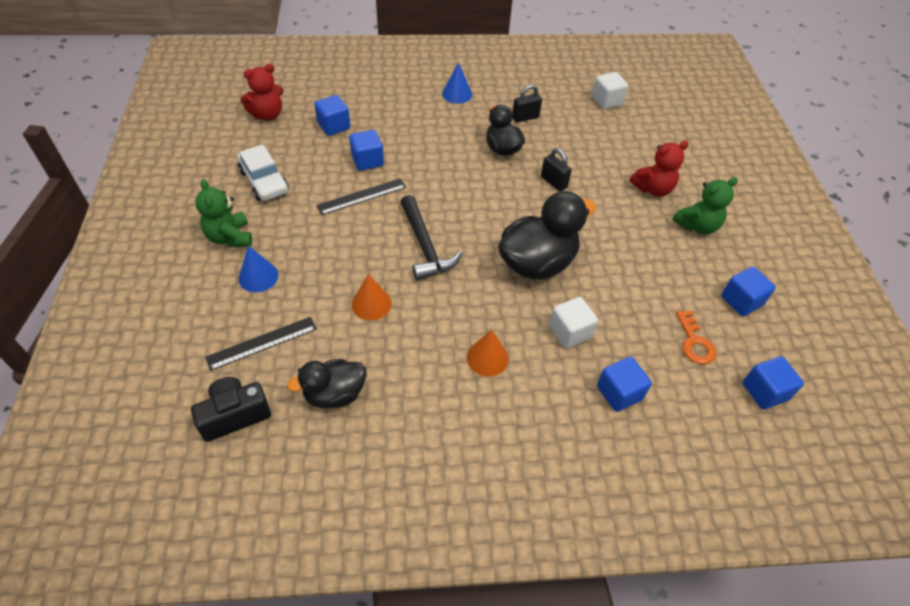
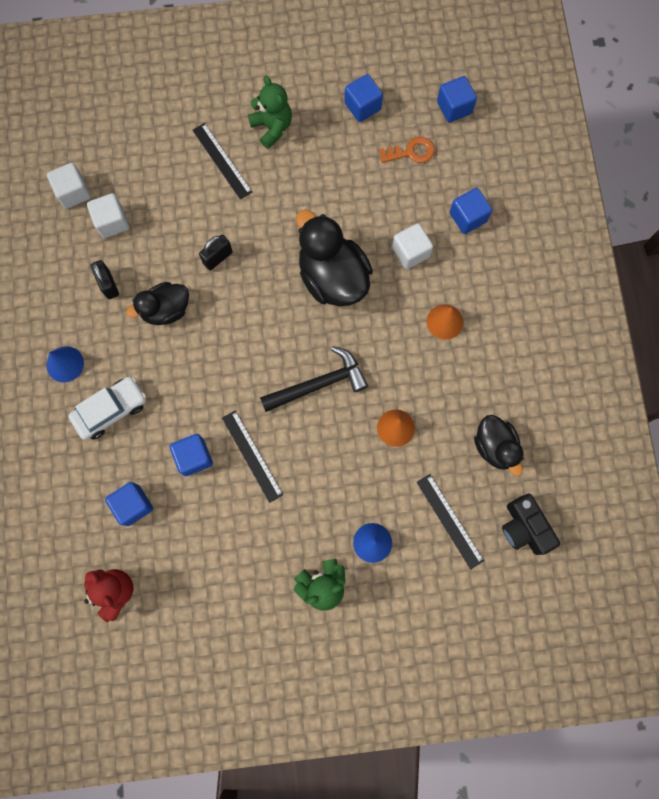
camera: 90 degrees left, 25 degrees up
(264, 181) = (235, 567): white car -> white car (111, 410)
(582, 121) = (112, 222): none -> white cube
(653, 189) = (222, 161): red teddy bear -> black ruler

